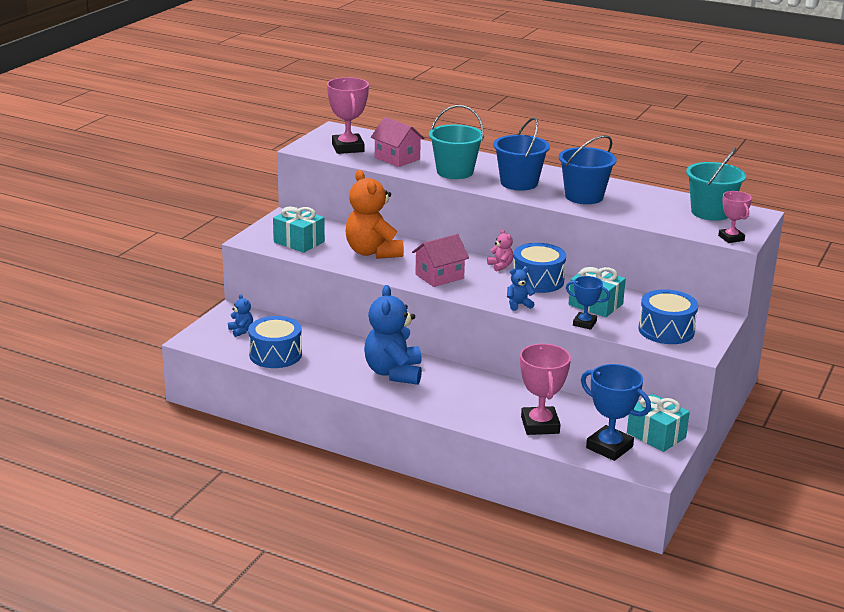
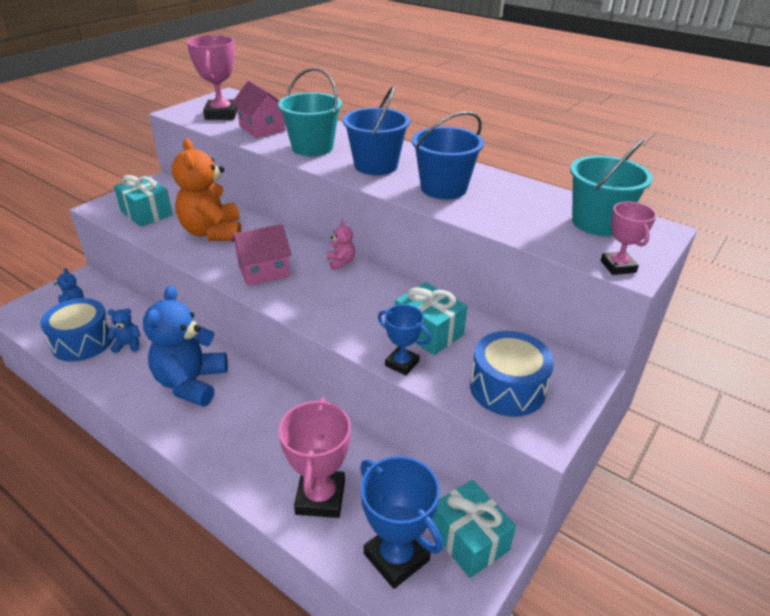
camera: 10 degrees right, 10 degrees up
(518, 305) = (332, 323): blue teddy bear -> blue teddy bear (128, 344)
(538, 280) = (374, 287): blue drum -> none

